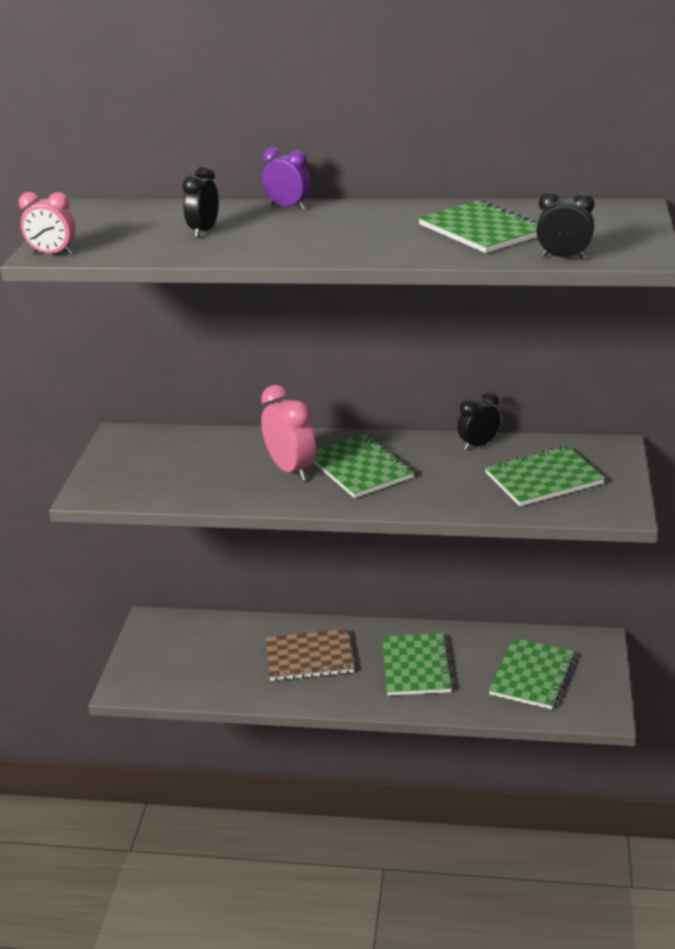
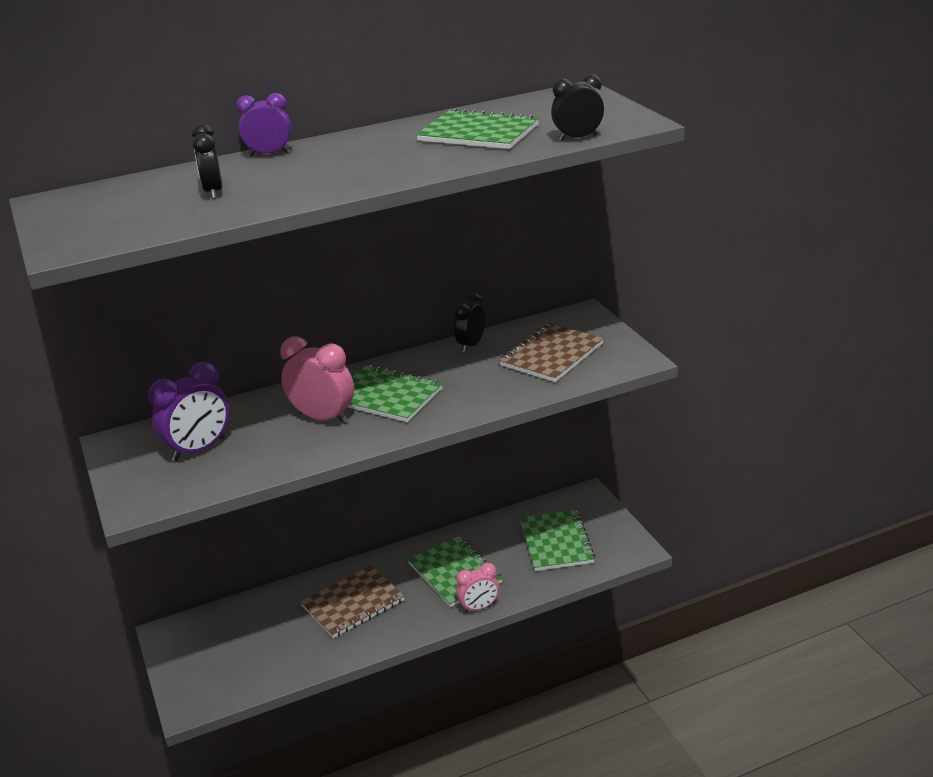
camera: 30 degrees left, 0 degrees up
(53, 254) = (74, 248): pink clock -> pink clock (479, 607)
(174, 463) = (199, 449): none -> purple clock
(543, 479) = (552, 355): green notebook -> brown notebook

